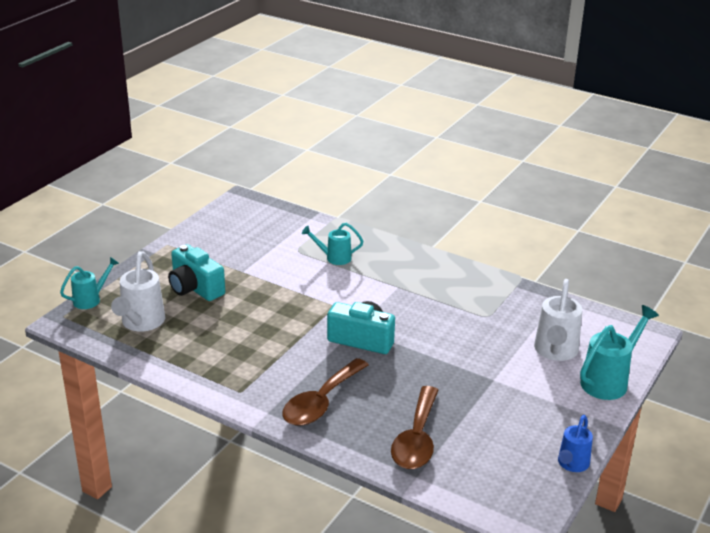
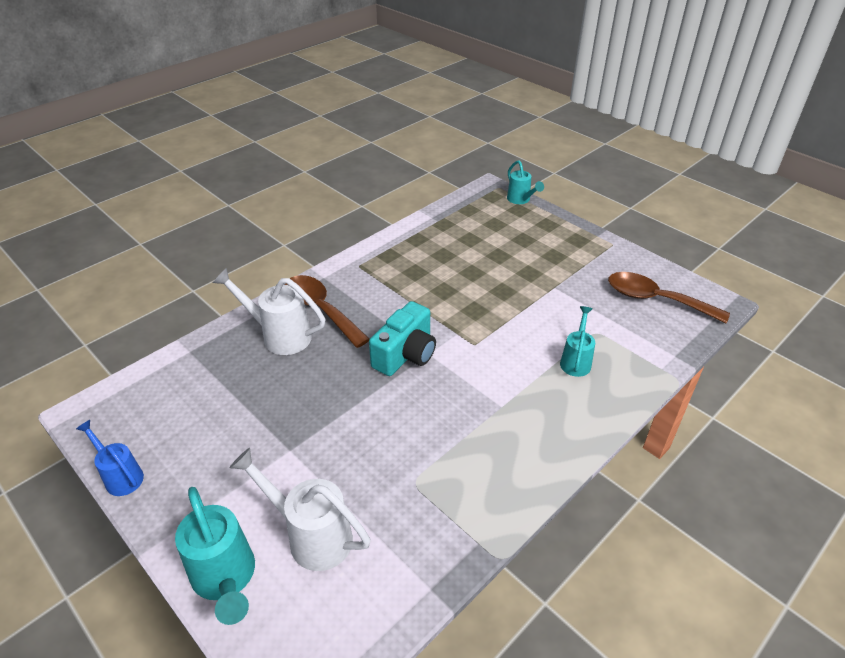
camera: 105 degrees right, 10 degrees up
(141, 324) = (477, 222): white watering can -> white watering can (279, 335)
(195, 288) = (528, 255): turquoise camera -> none
(416, 439) = (235, 362): brown spoon -> brown spoon (655, 299)

